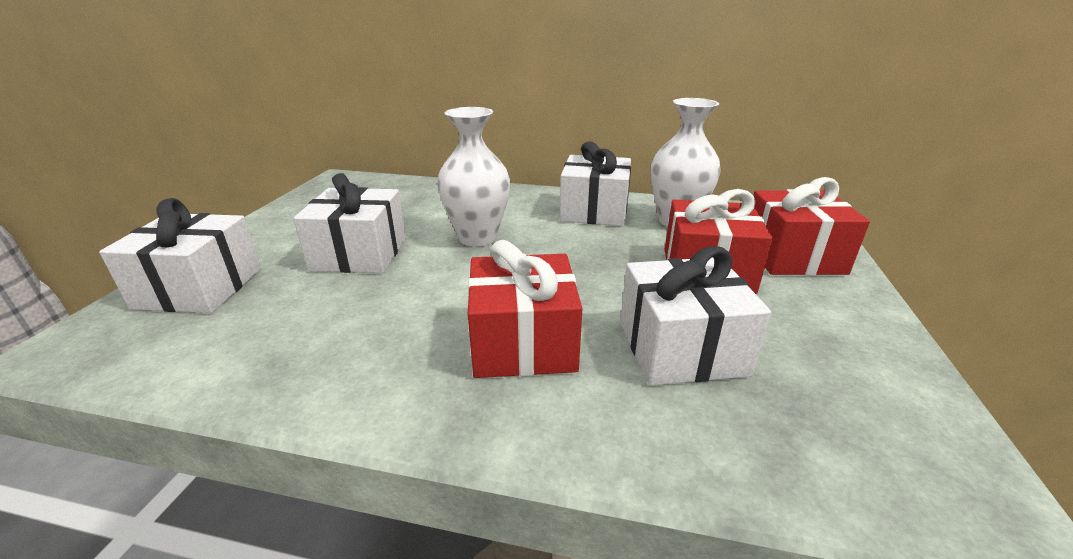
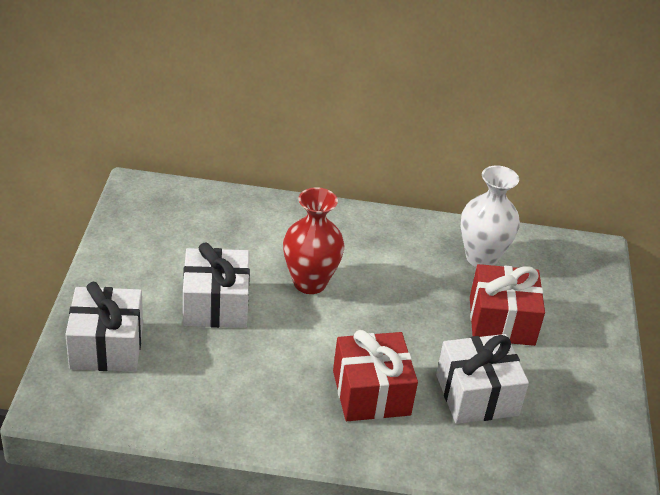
camera: 10 degrees left, 10 degrees up
(477, 237) = (310, 282): white vase -> red vase
(594, 211) = (407, 243): white gift -> none
(792, 256) = (571, 303): red gift -> none

